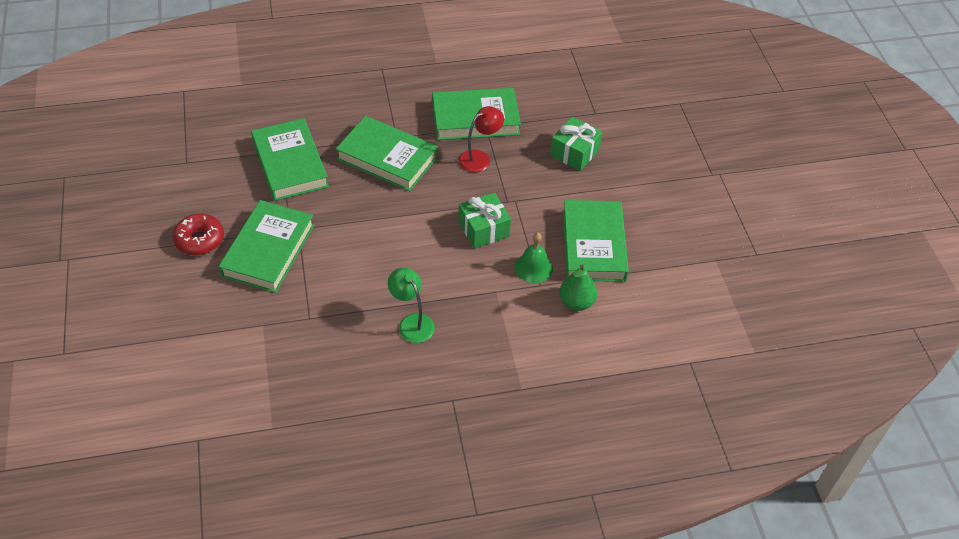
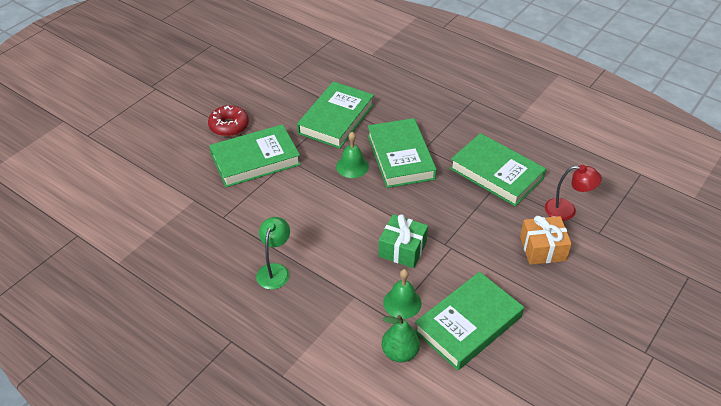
camera: 50 degrees right, 5 degrees down
(359, 194) = (352, 166): none -> green bell
(480, 158) = (464, 201): red lamp -> red lamp (567, 210)
(574, 152) = (542, 248): green gift -> orange gift

